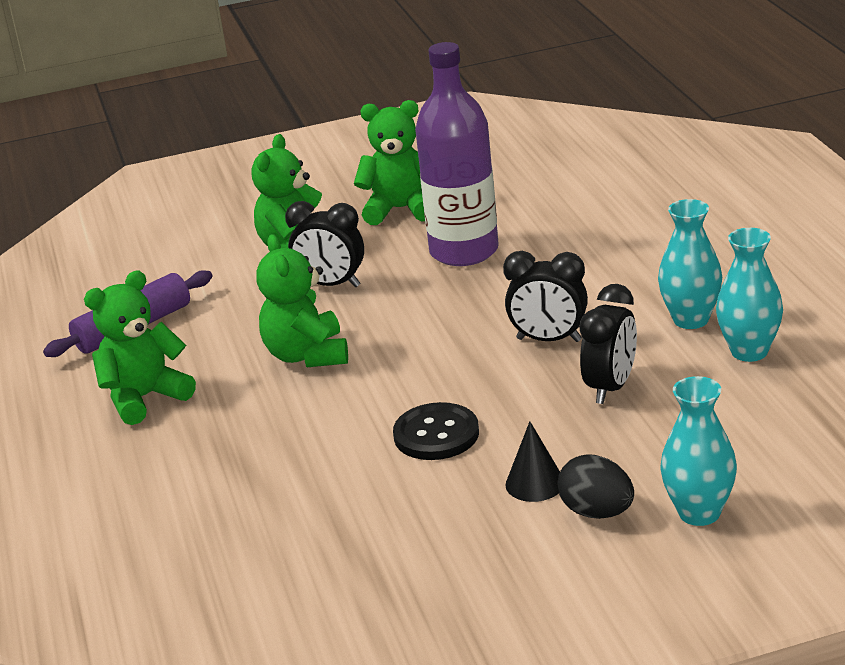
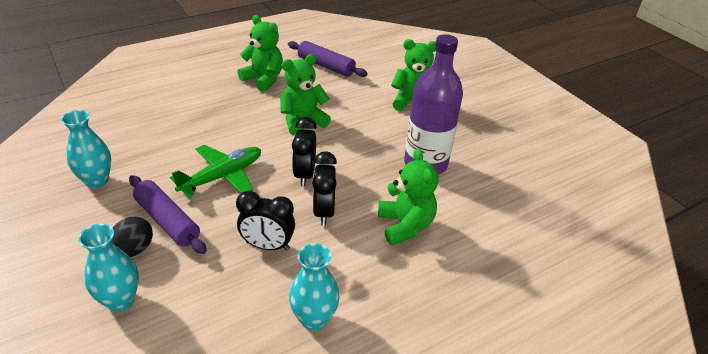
camera: 70 degrees right, 10 degrees up
(331, 285) = (376, 119): black clock -> black clock (304, 174)
(400, 209) = (470, 132): green teddy bear -> green teddy bear (405, 225)
(436, 434) = (222, 176): black button -> green plane
(535, 483) = (167, 221): black cone -> purple rolling pin
(691, 320) = (355, 282): turquoise vase -> turquoise vase (97, 181)

